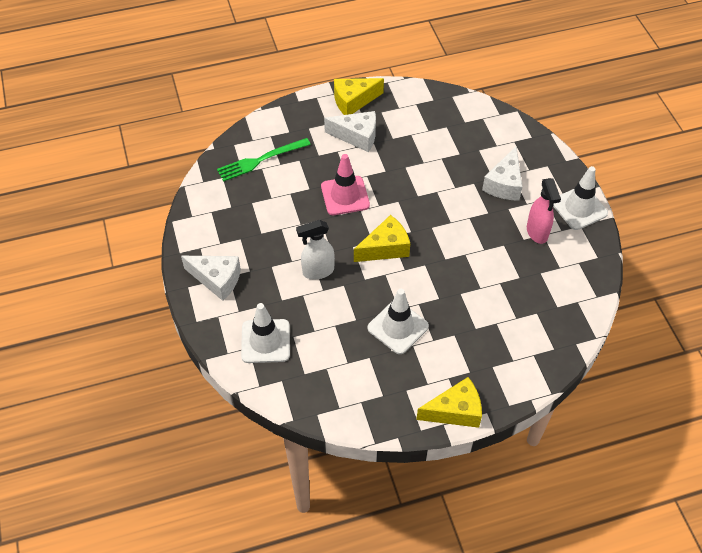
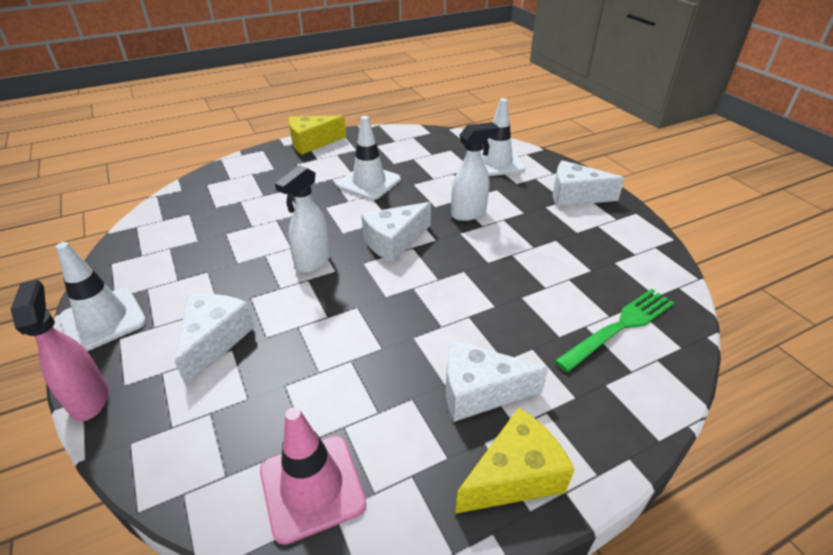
camera: 170 degrees right, 15 degrees down
(345, 196) = (465, 293): pink traffic cone -> pink traffic cone (312, 487)
(385, 248) = (394, 242): yellow cheese -> white cheese
(448, 236) = (312, 262): none -> white spray bottle
(537, 232) = (184, 281): pink spray bottle -> pink spray bottle (89, 399)

